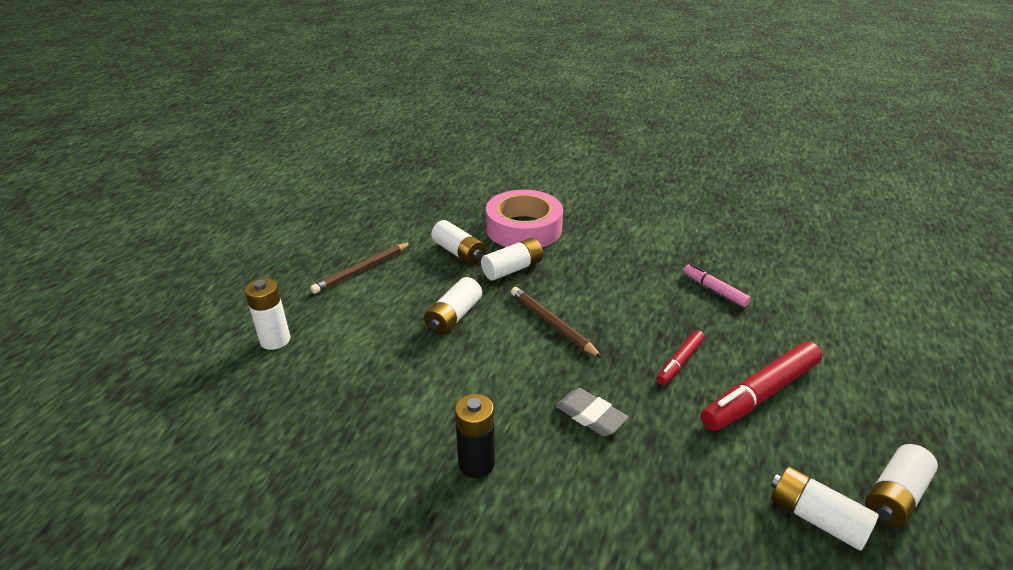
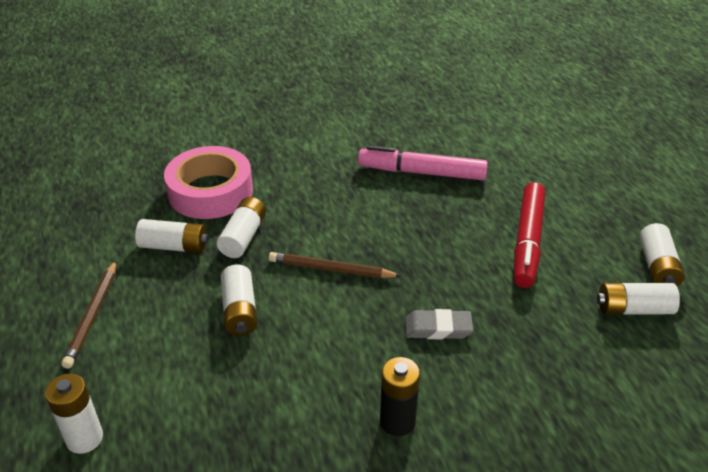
camera: 40 degrees left, 5 degrees up
(679, 362) = (455, 247): red marker -> none
(714, 290) = (422, 172): pink marker -> pink marker, size x1.82

